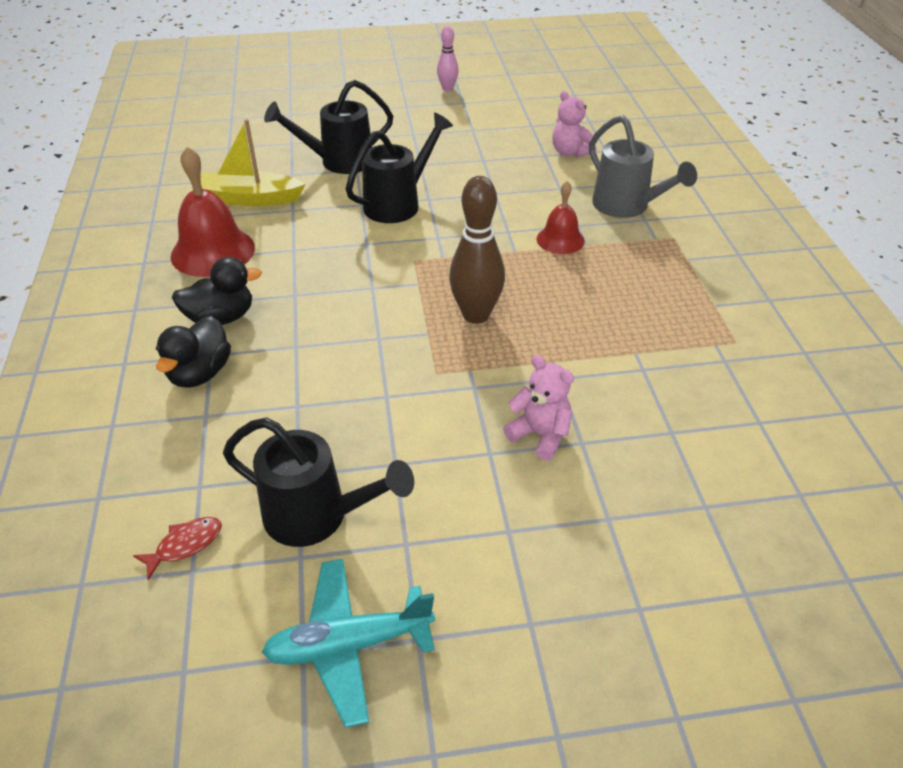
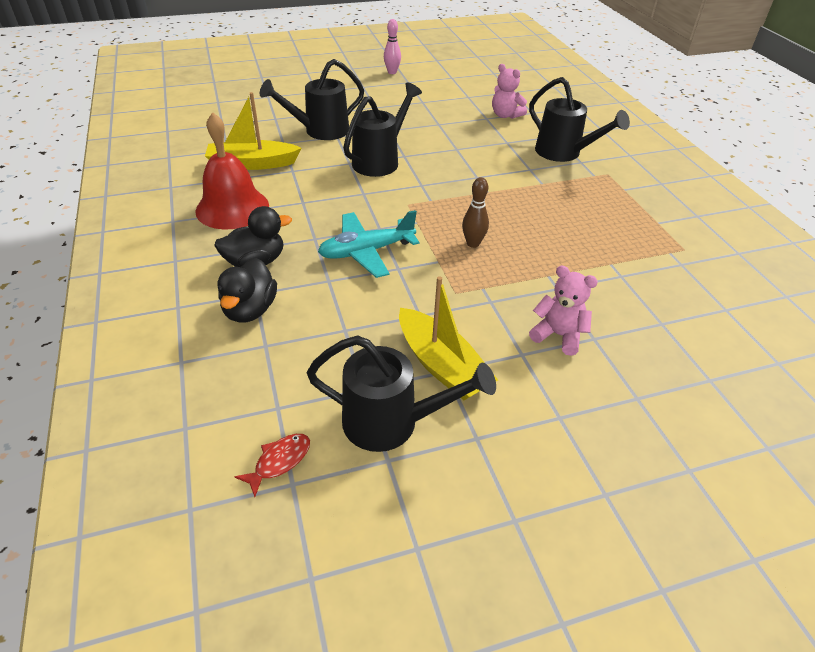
camera: 10 degrees left, 0 degrees up
(349, 645) = (455, 534): turquoise plane -> turquoise plane (366, 251)
(393, 457) = (441, 365): none -> yellow boat
(476, 315) = (473, 243): brown bowling pin -> brown bowling pin, size x0.57
(560, 240) = (520, 181): red bell -> none
(626, 207) = (563, 153): grey watering can -> black watering can

